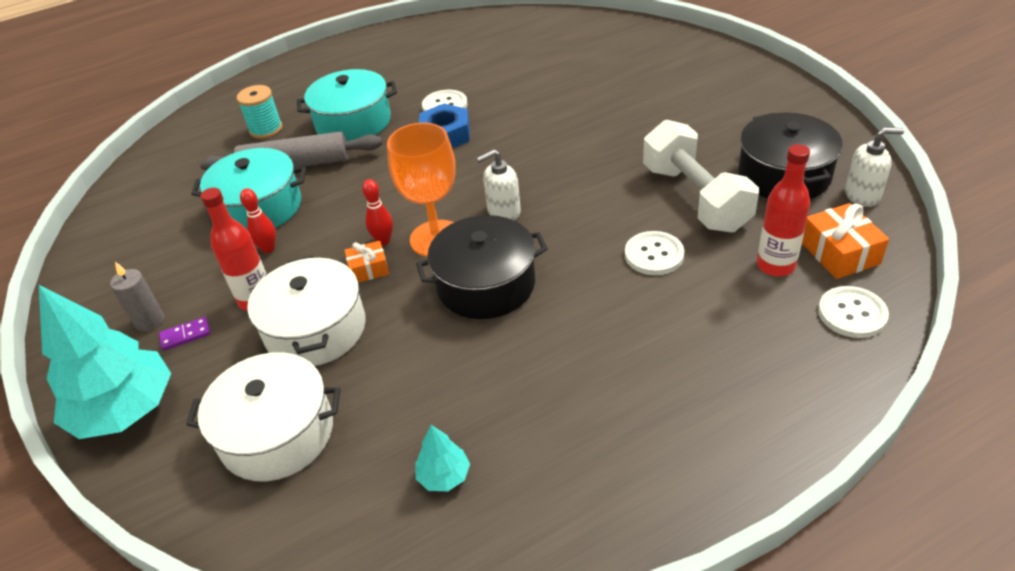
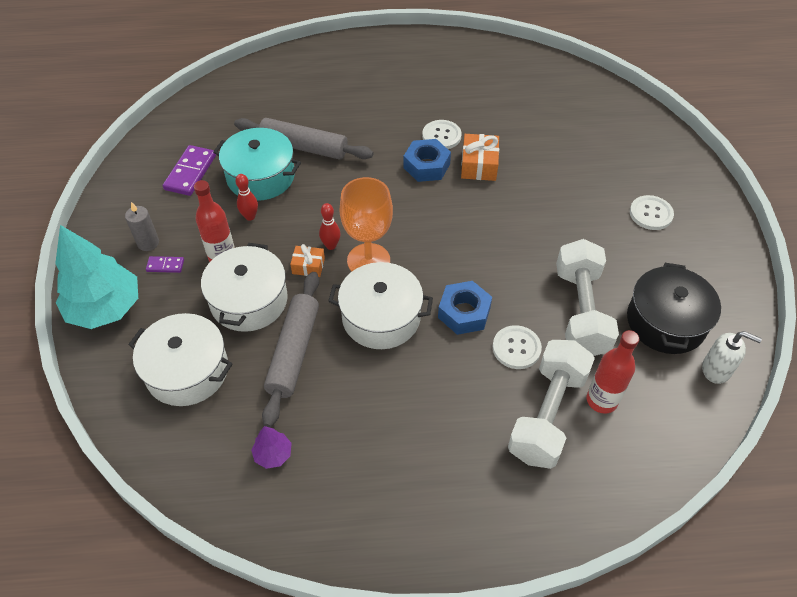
camera: 20 degrees right, 10 degrees up
(168, 233) = (190, 172): none -> purple domino
(266, 129) = (299, 103): turquoise spool -> none
(353, 122) = (365, 123): turquoise pot -> none
(404, 358) = (294, 352): none -> grey rolling pin
(444, 476) = (273, 454): turquoise tree -> purple tree
(486, 285) = (381, 317): black pot -> white pot
(503, 212) = (429, 258): white soap dispenser -> none
(575, 245) = (464, 312): none -> blue nut
(731, 301) = (547, 414): none -> white dumbbell
(839, 253) = (659, 413): orange gift -> orange gift (479, 165)
(852, 313) = (630, 469): white button -> white button (651, 214)

